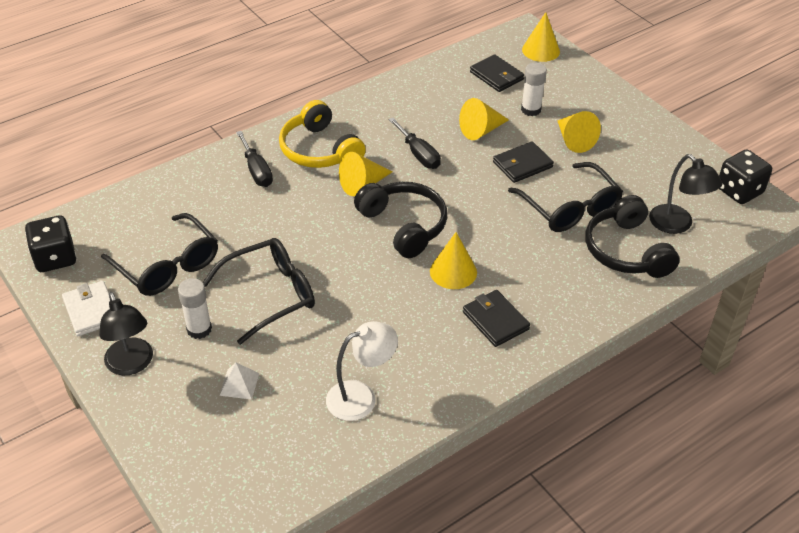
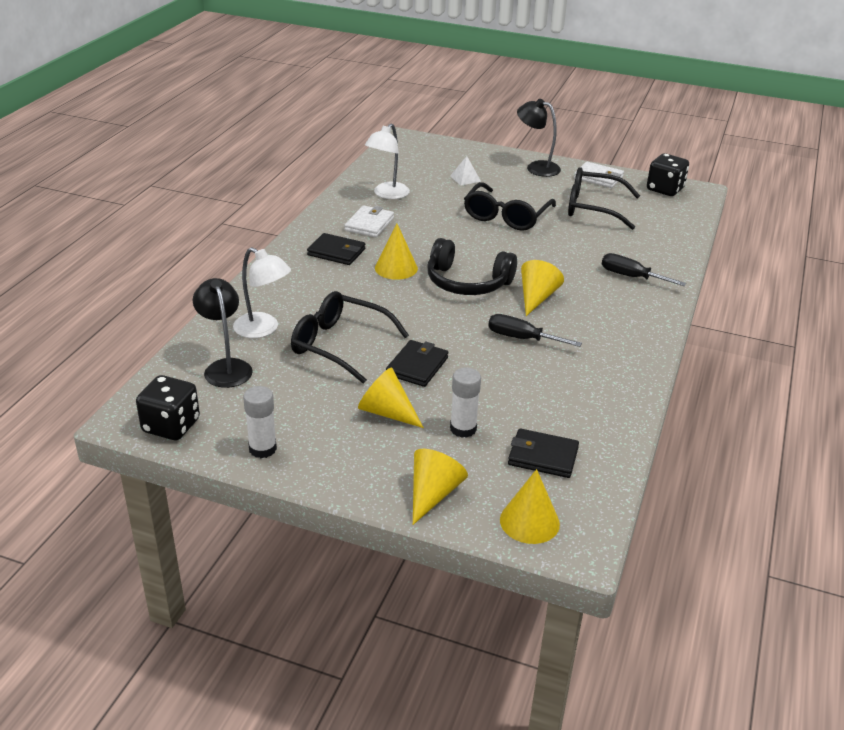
camera: 145 degrees right, 10 degrees down
(199, 329) = (524, 190): white glue stick -> white glue stick (262, 449)
(319, 150) = (608, 309): yellow headphones -> none
(427, 350) = (369, 224): none -> white wallet
(481, 130) = (491, 384): yellow cone -> yellow cone (433, 494)
(626, 251) = (263, 329): black headphones -> white lamp
(677, 225) = (226, 367): black lamp -> black lamp turned 45 degrees clockwise

